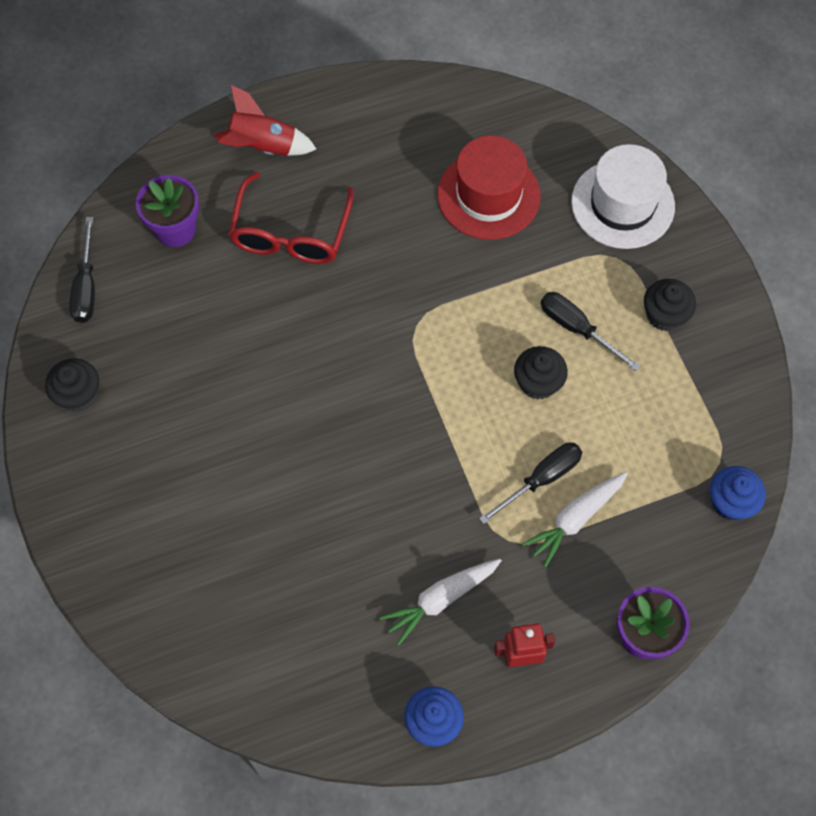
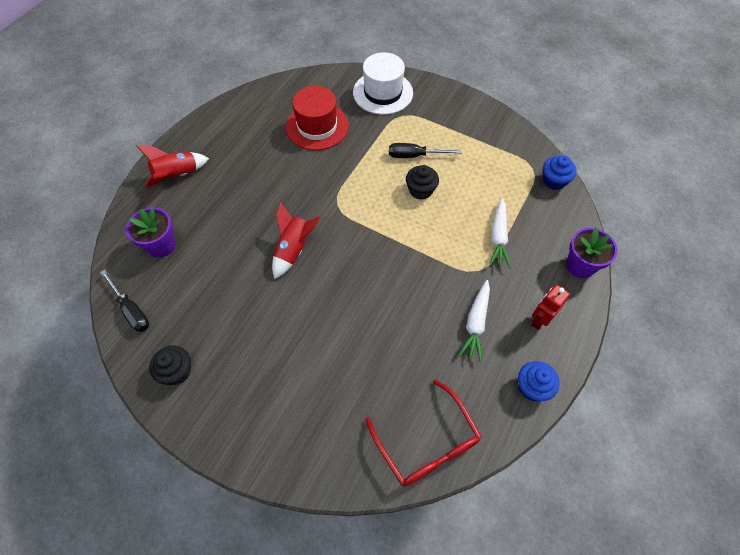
camera: 40 degrees left, 5 degrees down
(290, 233) = (230, 206): red glasses -> red glasses (427, 443)
(315, 345) = (294, 249): none -> red rocket
(541, 479) = (465, 231): black screwdriver -> none
(665, 315) = (447, 125): black cupcake -> none

